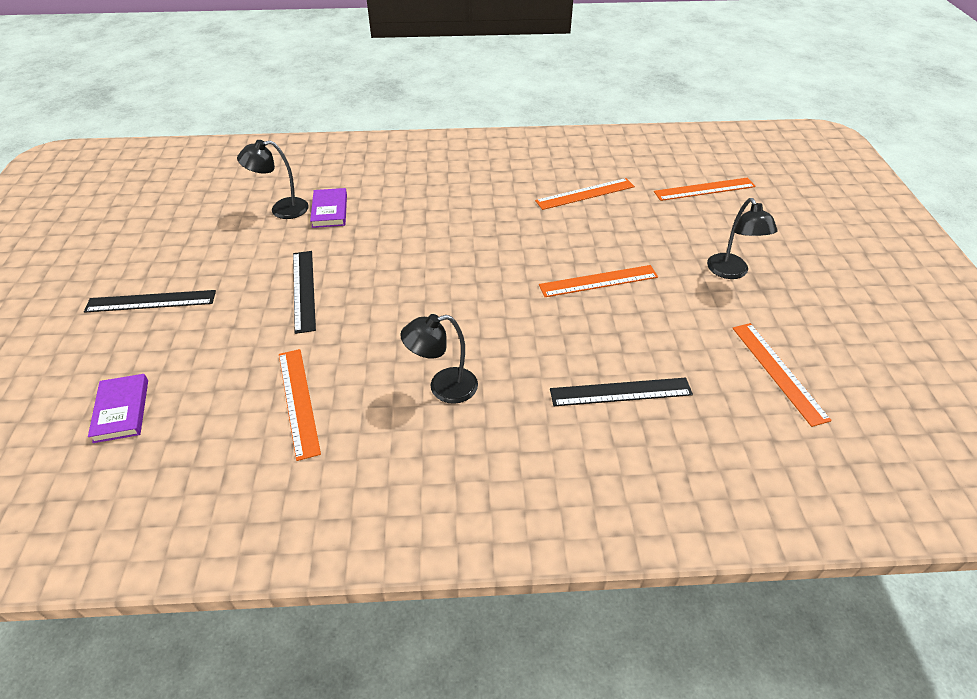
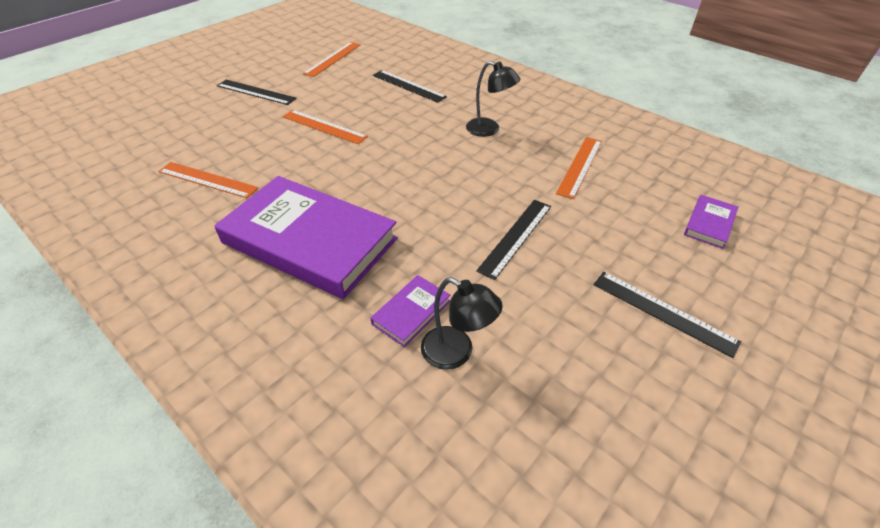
camera: 135 degrees left, 0 degrees up
(448, 205) = (309, 241): none -> purple book
(704, 189) = (144, 133): orange ruler -> none
(731, 272) = (256, 92): black lamp -> black ruler

